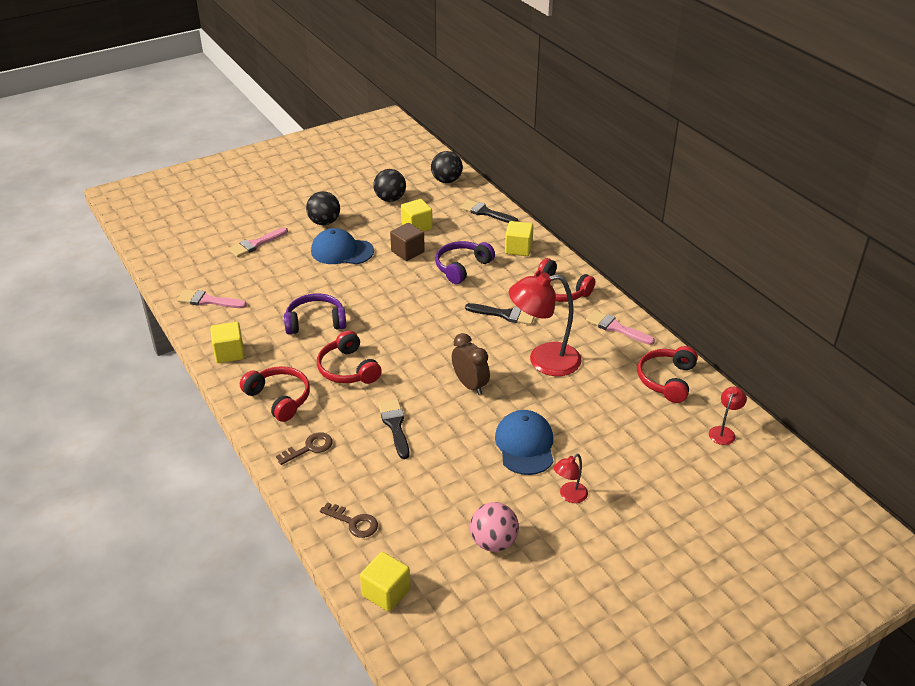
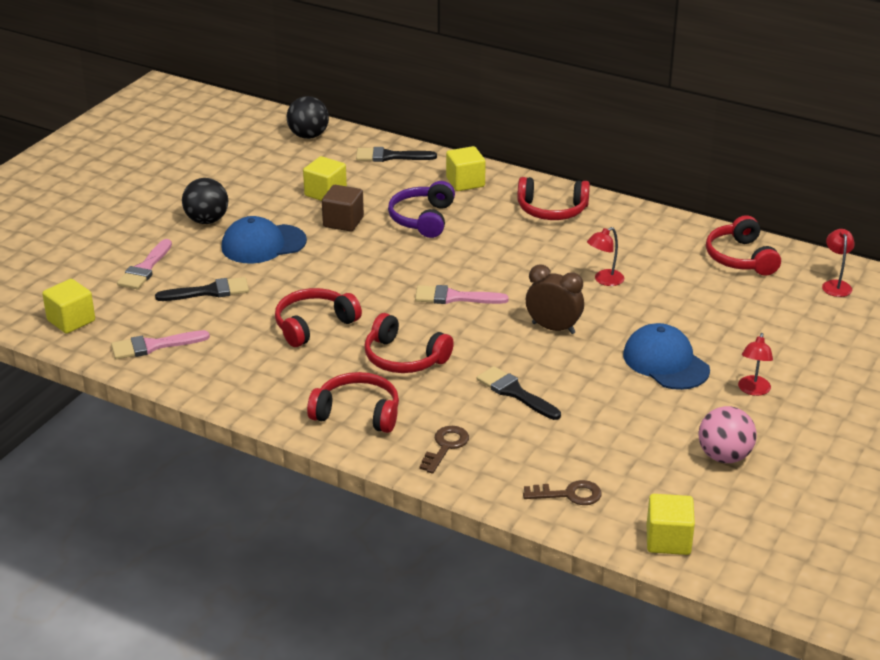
camera: 30 degrees left, 5 degrees down
(229, 353) = (245, 390): yellow cube -> yellow cube (71, 321)
(315, 322) = (313, 325): purple headphones -> red headphones
(390, 199) = (261, 173): black ball -> none
(505, 314) = (518, 250): black brush -> black brush (209, 291)
(543, 360) = (604, 280): red lamp -> red lamp, size x0.47
(616, 328) = (644, 227): pink brush -> pink brush (454, 297)

